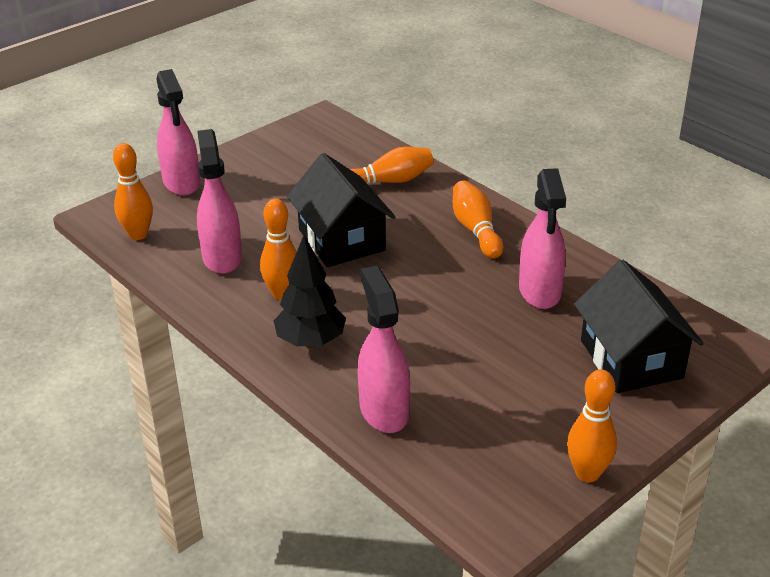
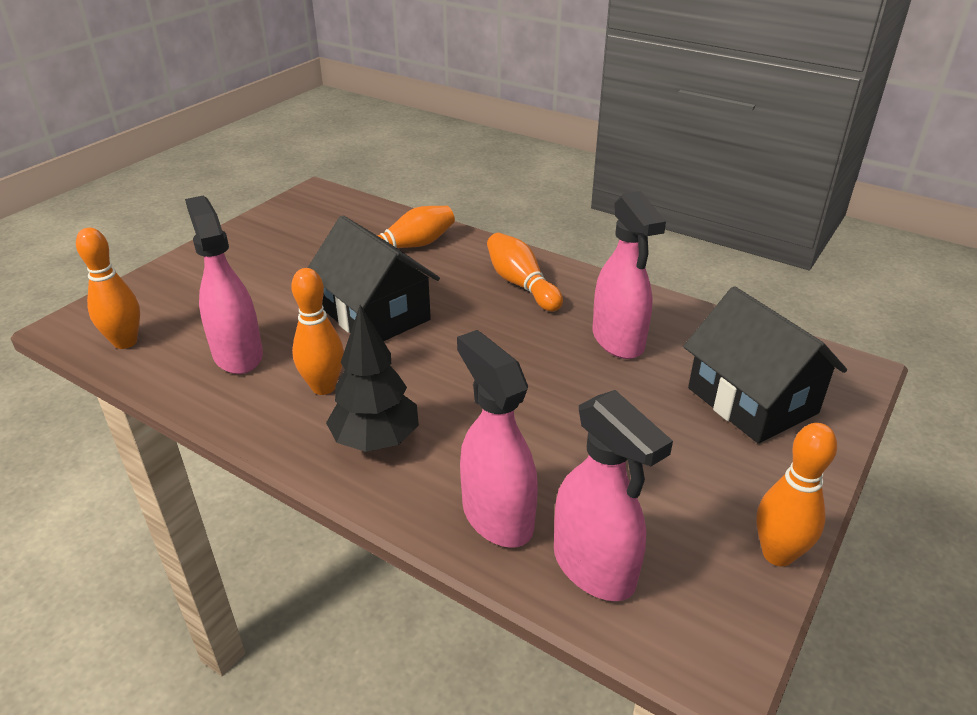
camera: 15 degrees left, 0 degrees up
(182, 183) = (170, 277): pink spray bottle -> pink spray bottle (594, 568)

